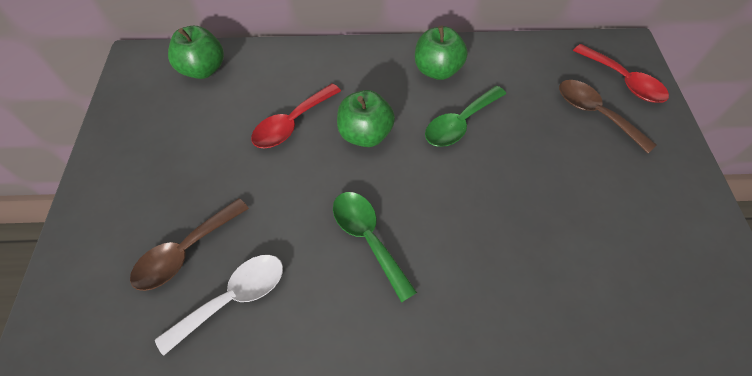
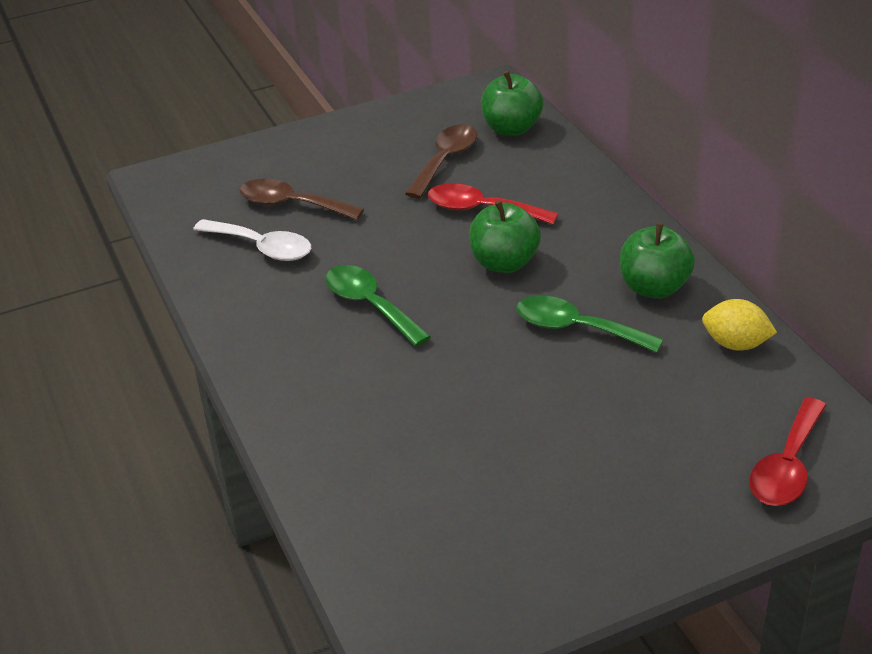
camera: 70 degrees right, 20 degrees down
(368, 238) = (370, 305): green spoon -> green spoon turned 75 degrees counterclockwise
(509, 57) = (735, 344): none -> yellow lemon
(595, 113) = (691, 446): brown spoon -> brown spoon (445, 161)

